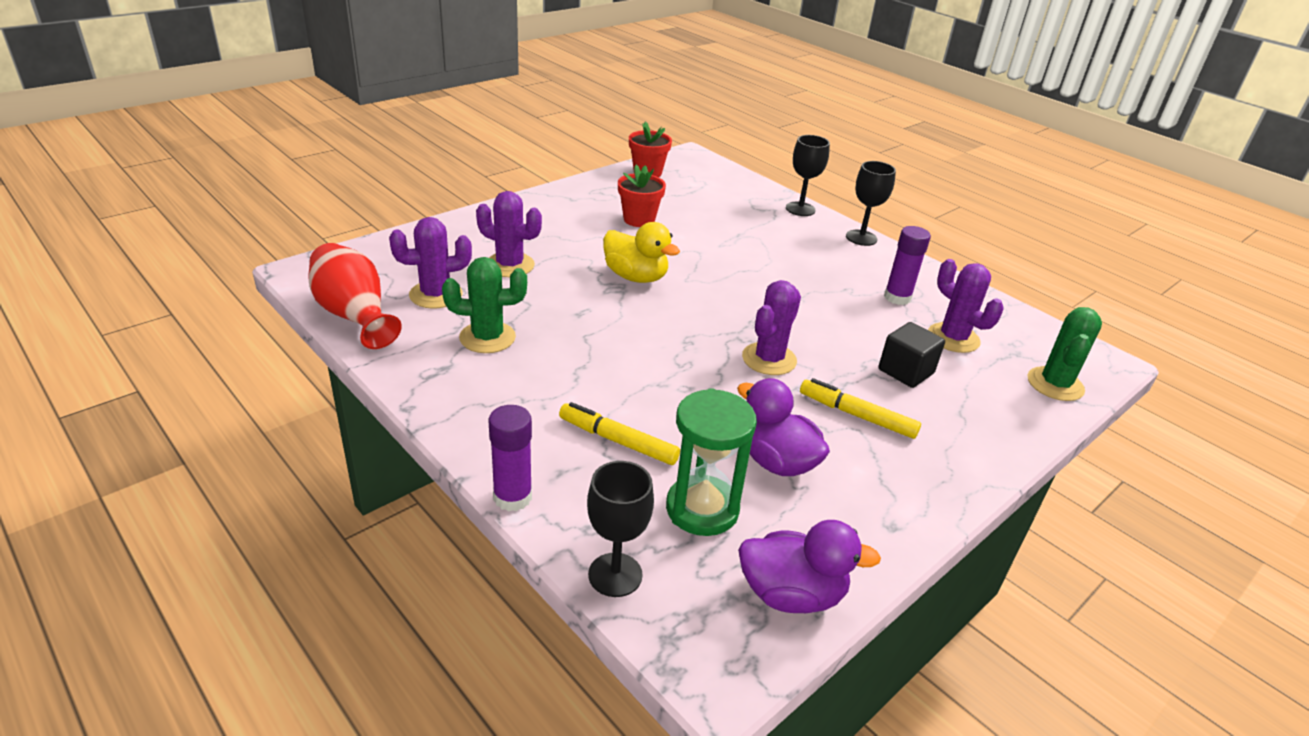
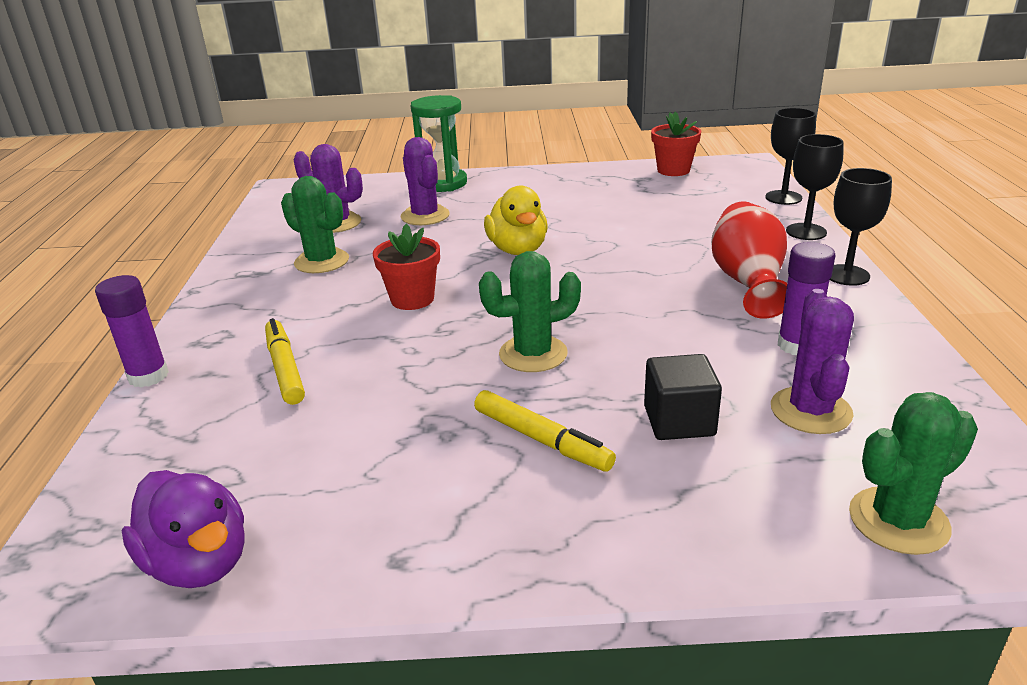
camera: 45 degrees right, 5 degrees down
(354, 315) = (263, 223): red vase -> red vase (747, 282)
(615, 575) = (111, 465): black goblet -> black goblet (783, 197)
(639, 219) = (599, 206): red flower pot -> red flower pot (412, 299)
(702, 509) = (255, 451): green hourglass -> green hourglass (443, 183)
(769, 359) = (533, 354): purple cactus -> green cactus
(776, 462) = (385, 444): purple duck -> none
(857, 415) = (542, 439): yellow marker -> yellow marker turned 150 degrees clockwise

